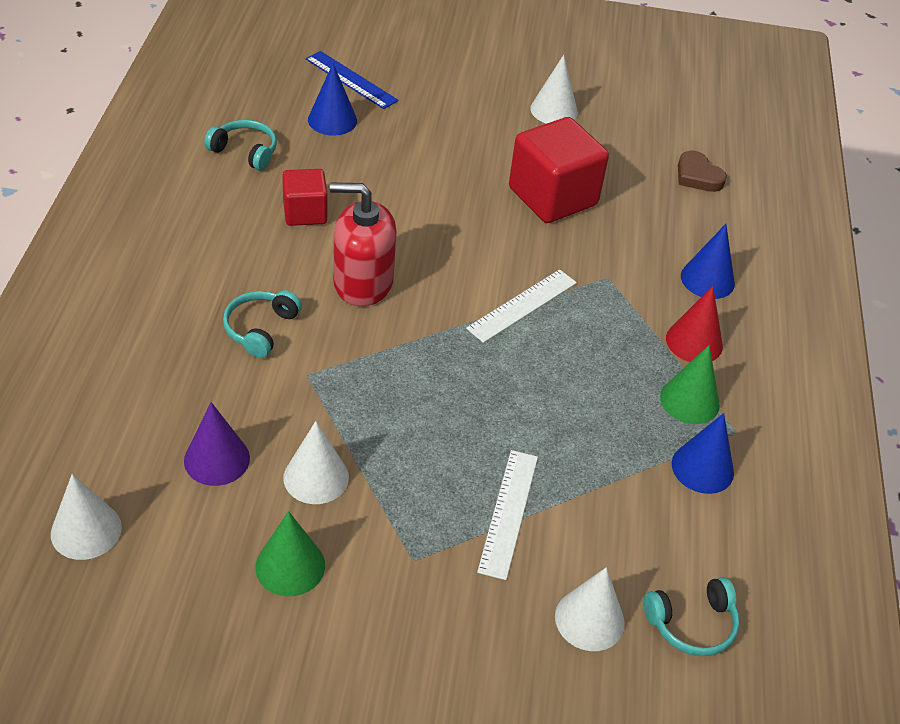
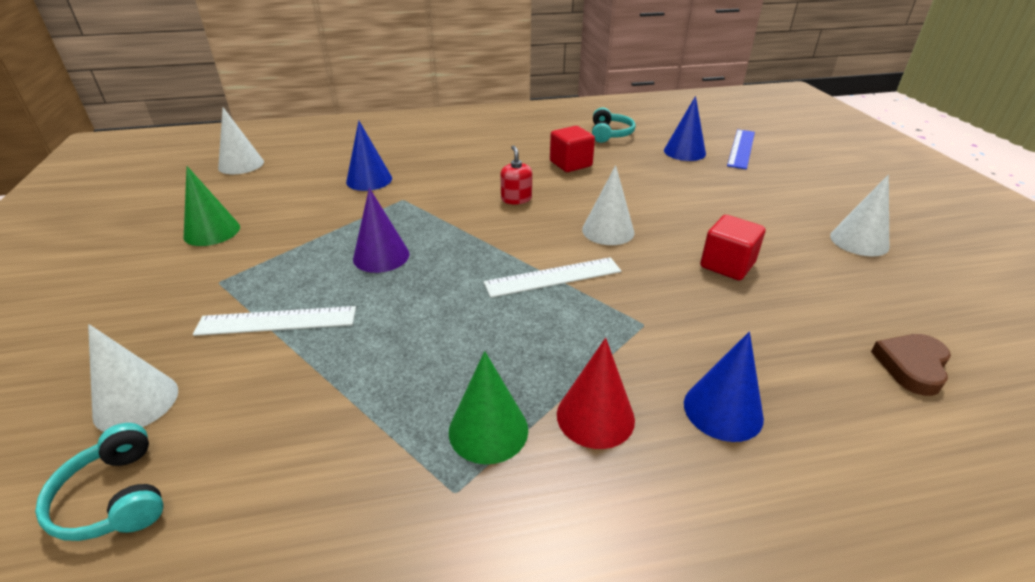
camera: 75 degrees right, 10 degrees down
(217, 459) = (308, 187): purple cone -> purple cone (381, 256)
(261, 329) = (438, 175): turquoise headphones -> none
(316, 477) = (300, 223): white cone -> white cone (608, 231)
(363, 282) = (516, 199): red soap dispenser -> red soap dispenser, size x0.50
(522, 305) = (553, 277): white ruler -> white ruler turned 45 degrees counterclockwise
(552, 197) = (727, 265): red cube -> red cube, size x0.57
(702, 468) = (376, 464): blue cone -> blue cone (369, 180)

